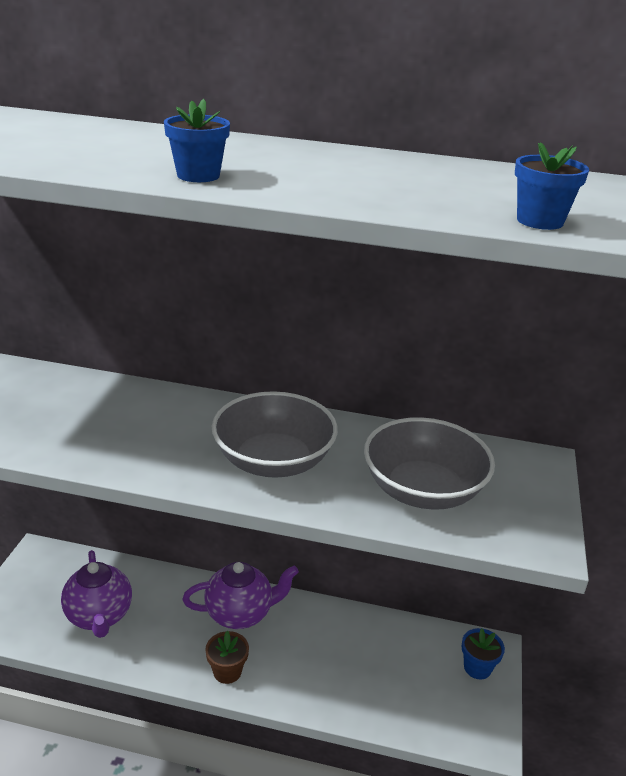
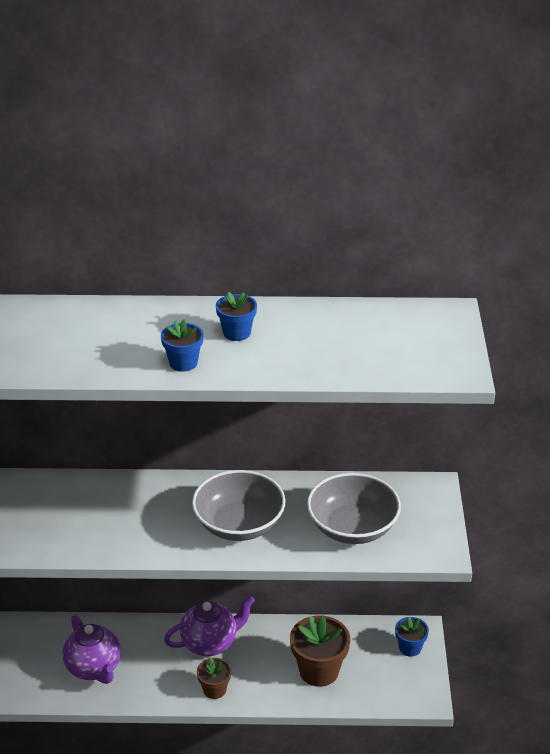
camera: 10 degrees left, 5 degrees up
(359, 674) = (319, 671): none -> brown flower pot
(540, 221) = (406, 369): blue flower pot -> blue flower pot (236, 333)

